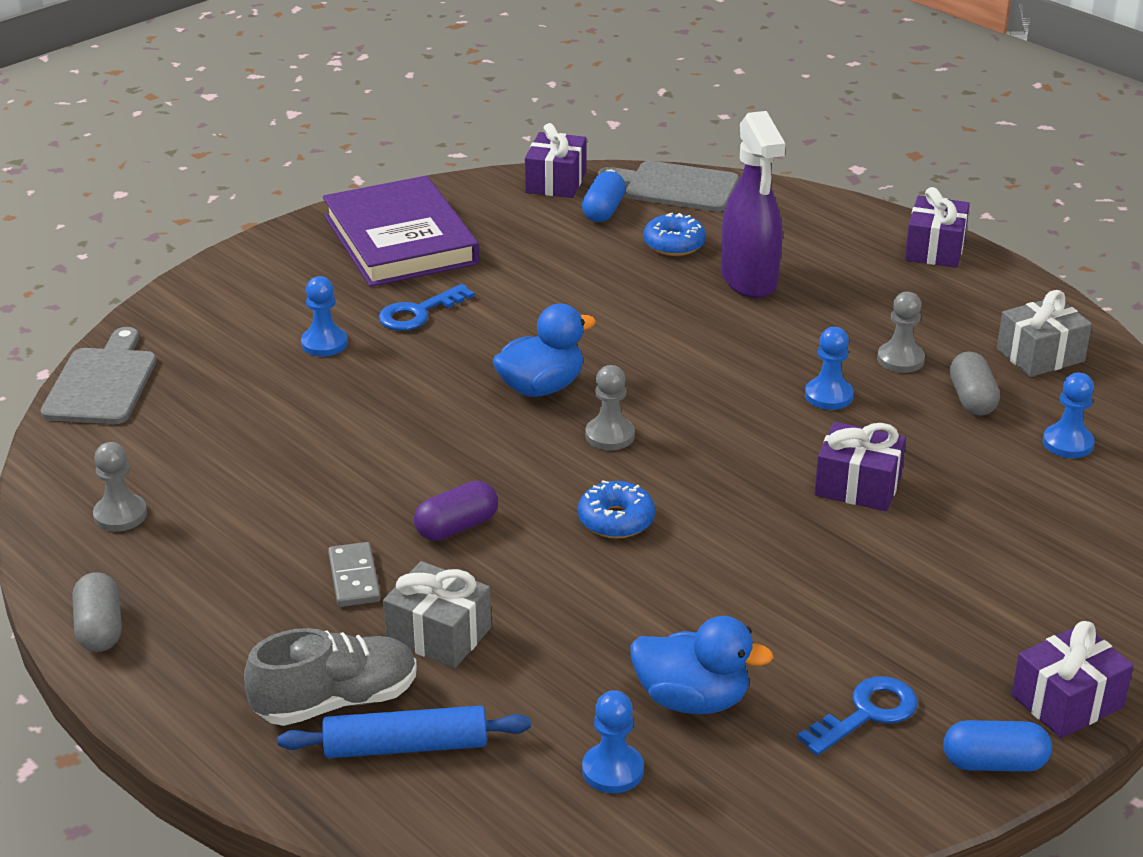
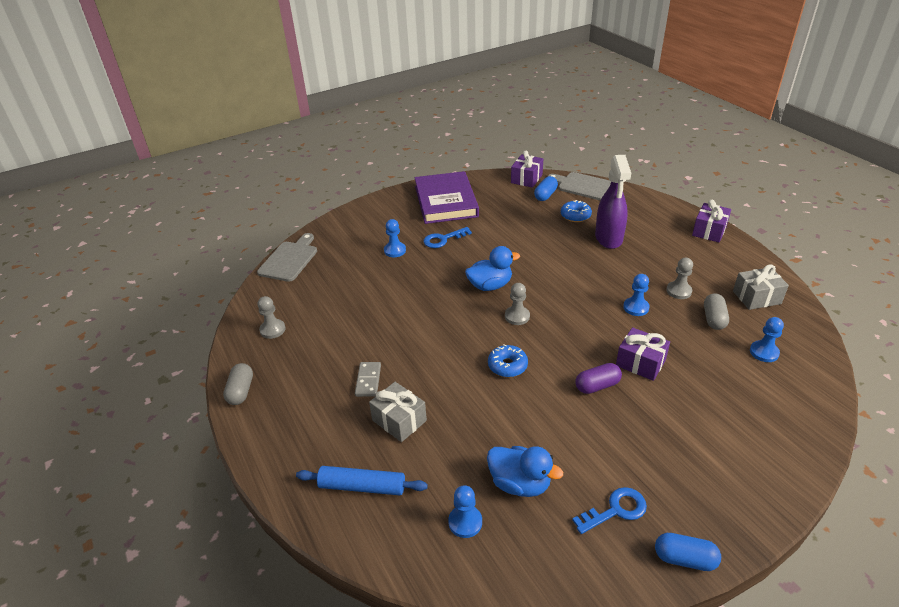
camera: 15 degrees right, 5 degrees up
(336, 701) = (336, 452): grey shoe -> none
(456, 527) = (426, 358): purple capsule -> purple capsule (597, 386)
(1067, 701) = (737, 523): purple gift -> none

